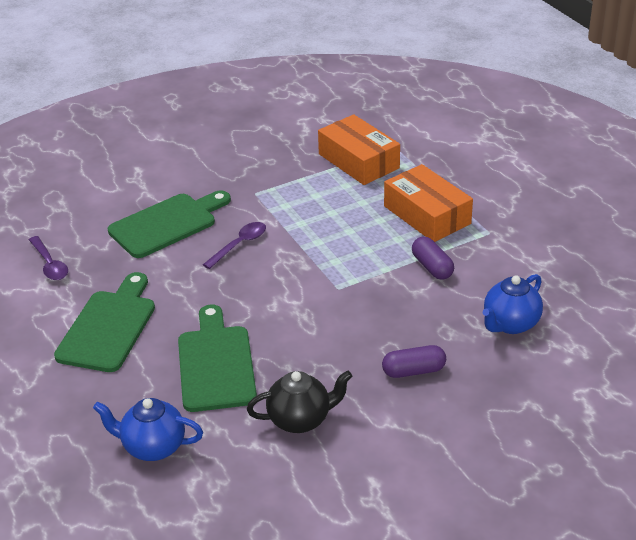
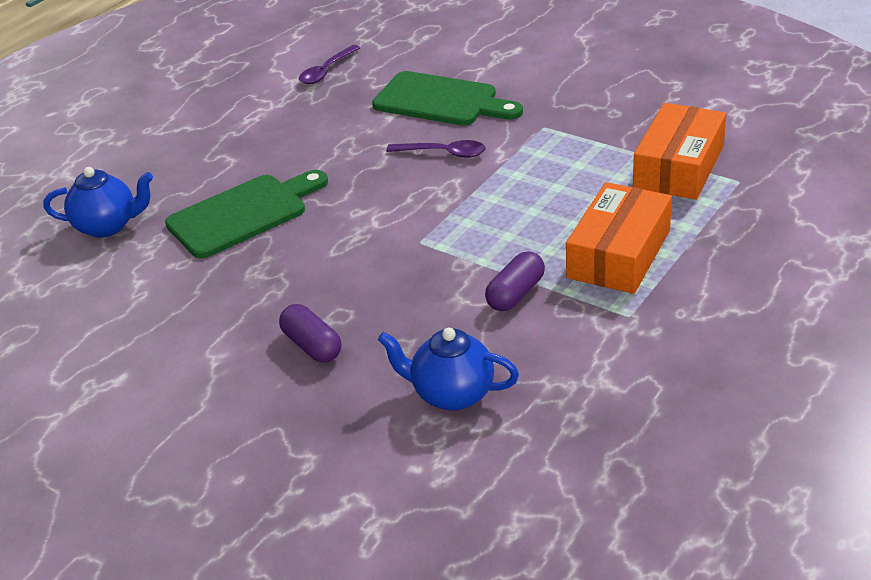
camera: 65 degrees right, 0 degrees up
(109, 327) = (259, 136): green cutting board -> none
(153, 447) = (108, 226): blue teapot -> blue teapot turned 105 degrees clockwise
(300, 420) = (189, 296): black teapot -> none

